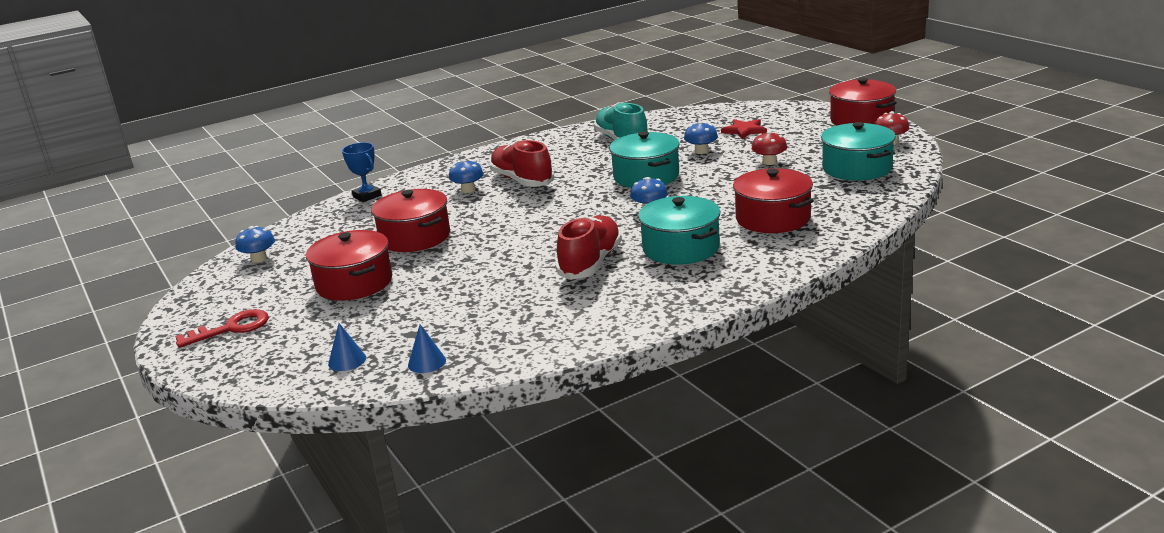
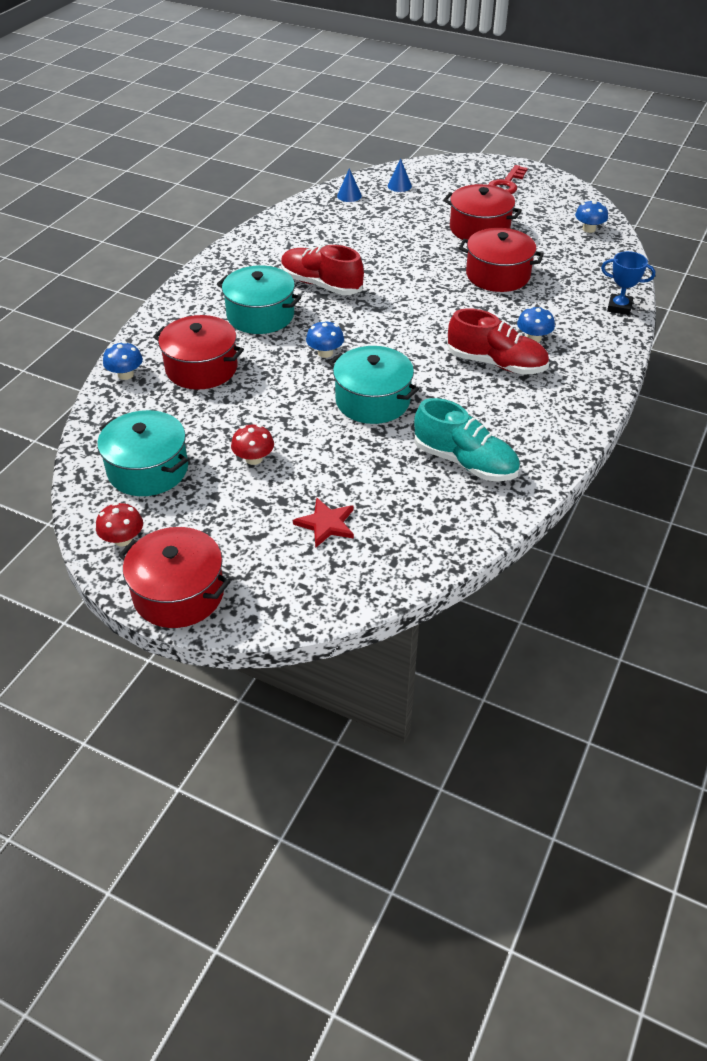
camera: 145 degrees right, 20 degrees up
(590, 263) = (321, 285): red shoe -> red shoe turned 135 degrees clockwise
(701, 151) = (348, 462): blue mushroom -> blue mushroom (125, 374)

